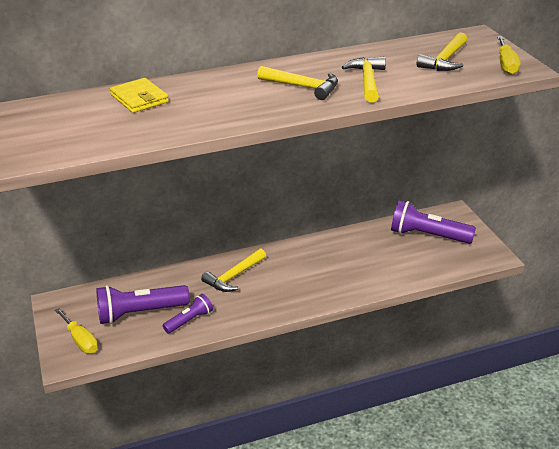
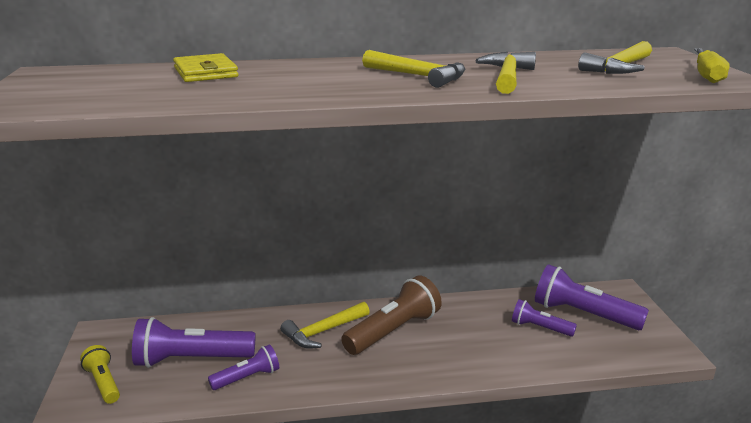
camera: 10 degrees right, 10 degrees down
(80, 340) = (104, 383): yellow screwdriver -> yellow flashlight
(288, 269) = (394, 331): none -> brown flashlight
(397, 251) = (540, 328): none -> purple flashlight

